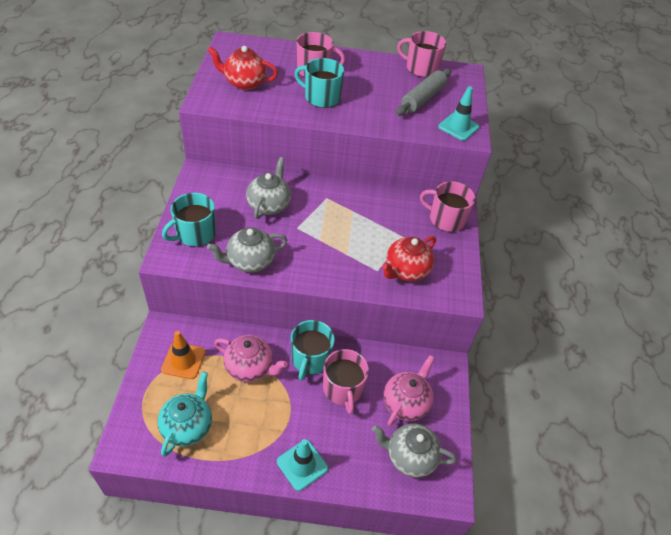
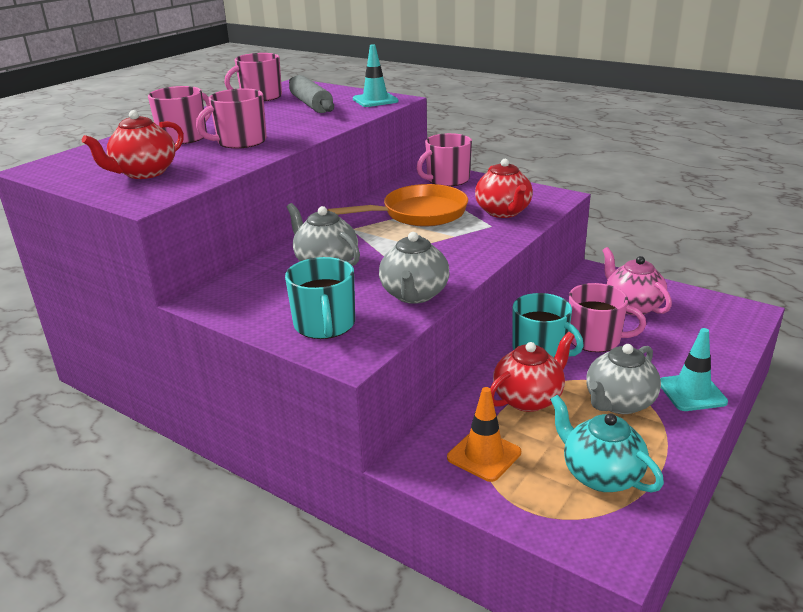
camera: 55 degrees left, 20 degrees down
(250, 368) = (529, 398): pink teapot -> red teapot
(321, 97) = (240, 141): turquoise mug -> pink mug
(372, 223) = (419, 214): none -> orange pan
(409, 457) = (700, 321): grey teapot -> grey teapot (618, 403)

